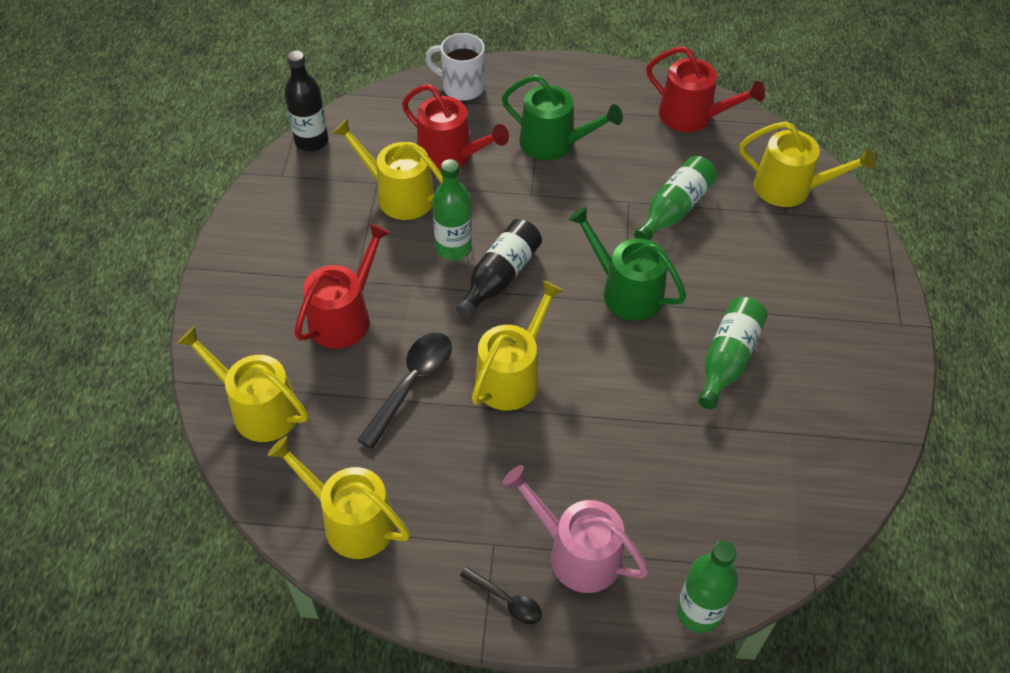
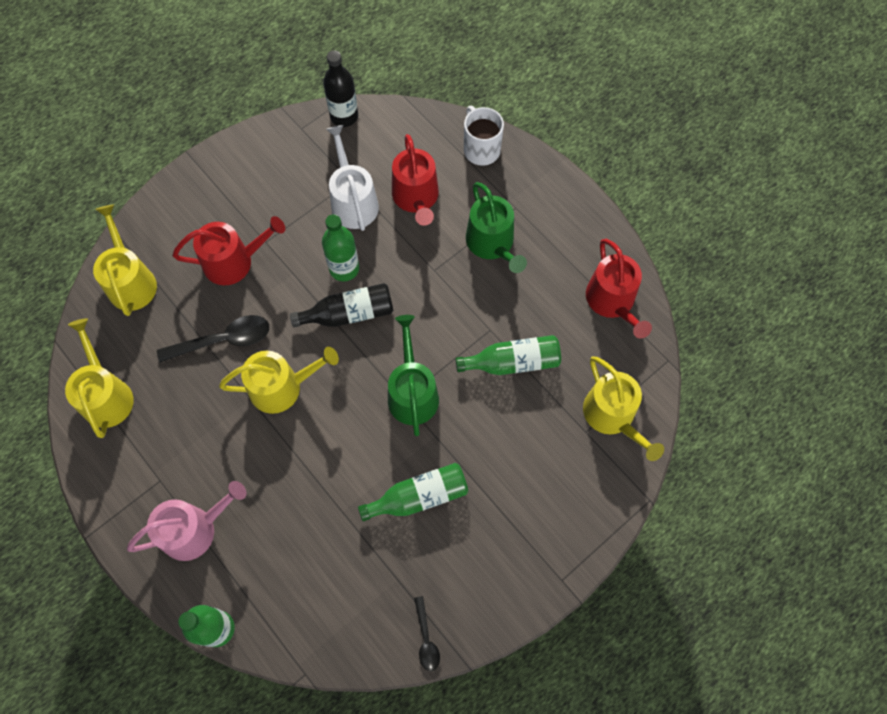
camera: 45 degrees right, 15 degrees up
(399, 195) = (353, 201): yellow watering can -> white watering can
(506, 600) = (131, 519): black spoon -> black spoon (426, 638)
(577, 553) = (194, 529): pink watering can -> pink watering can turned 75 degrees clockwise

